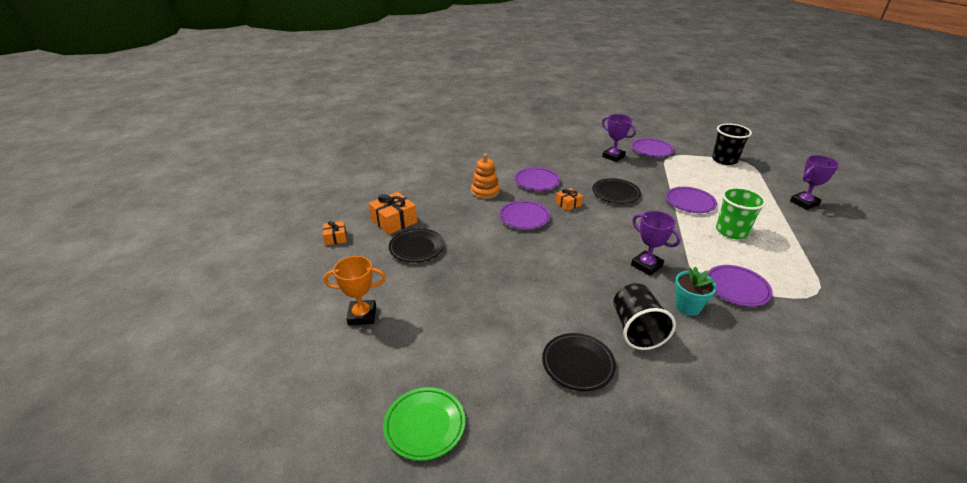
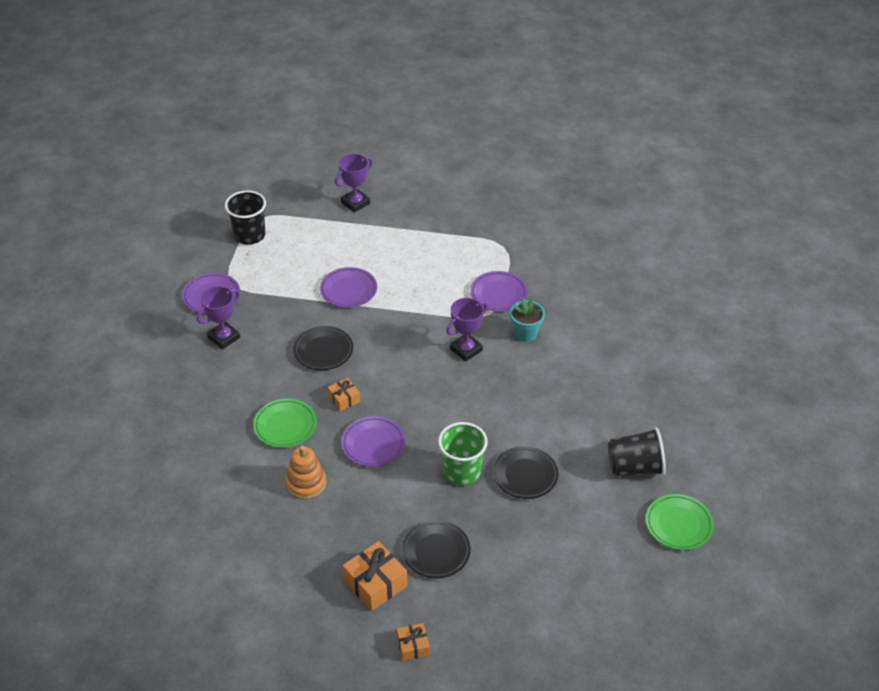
camera: 90 degrees left, 10 degrees up
(362, 315) = (556, 591): orange trophy -> none
(537, 182) = (285, 426): purple plate -> green plate
(578, 364) = (602, 419): black plate -> black plate (525, 475)
(636, 330) = (558, 374): black cup -> black cup (634, 467)
(731, 231) = (407, 272): green cup -> green cup (462, 472)
(804, 203) = (355, 203): purple trophy -> purple trophy turned 75 degrees clockwise

